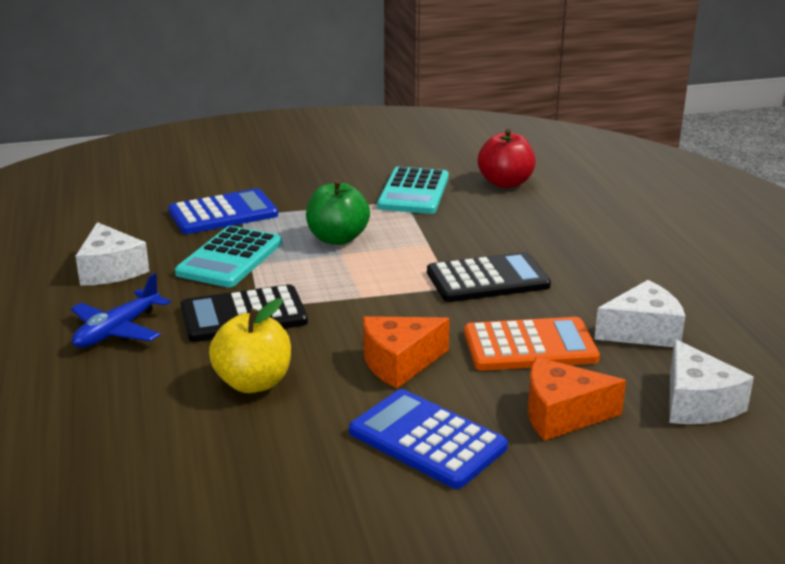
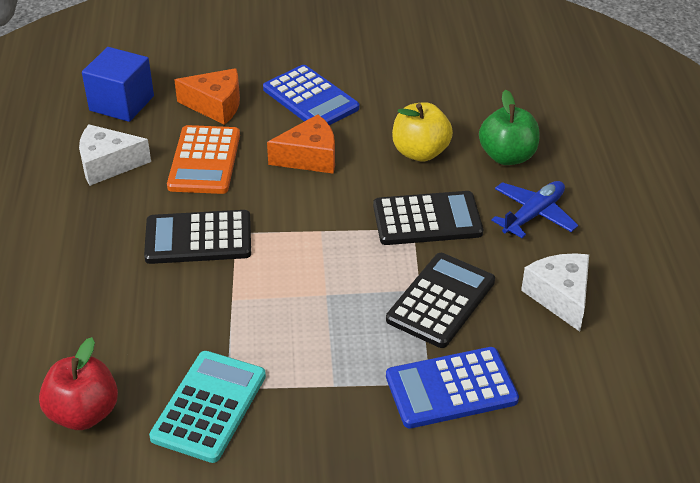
camera: 170 degrees left, 15 degrees up
(230, 258) = (441, 301): turquoise calculator -> black calculator
(337, 238) = (325, 320): green apple -> green apple (507, 156)
(530, 346) = (204, 161): orange calculator -> orange calculator turned 90 degrees counterclockwise
(697, 403) = (121, 103): white cheese -> blue cube

